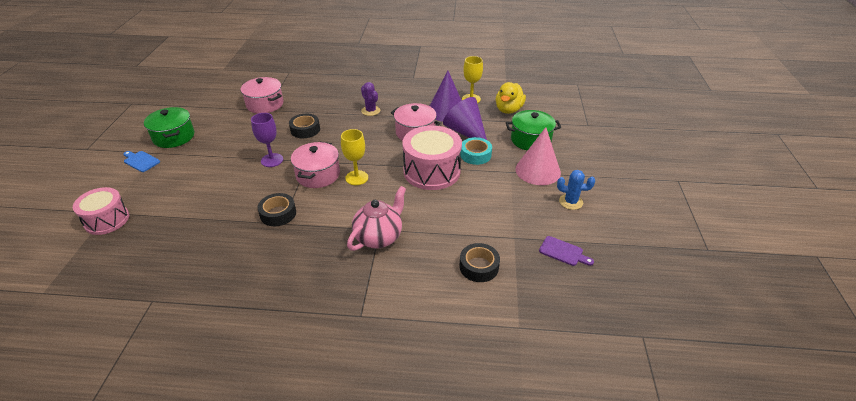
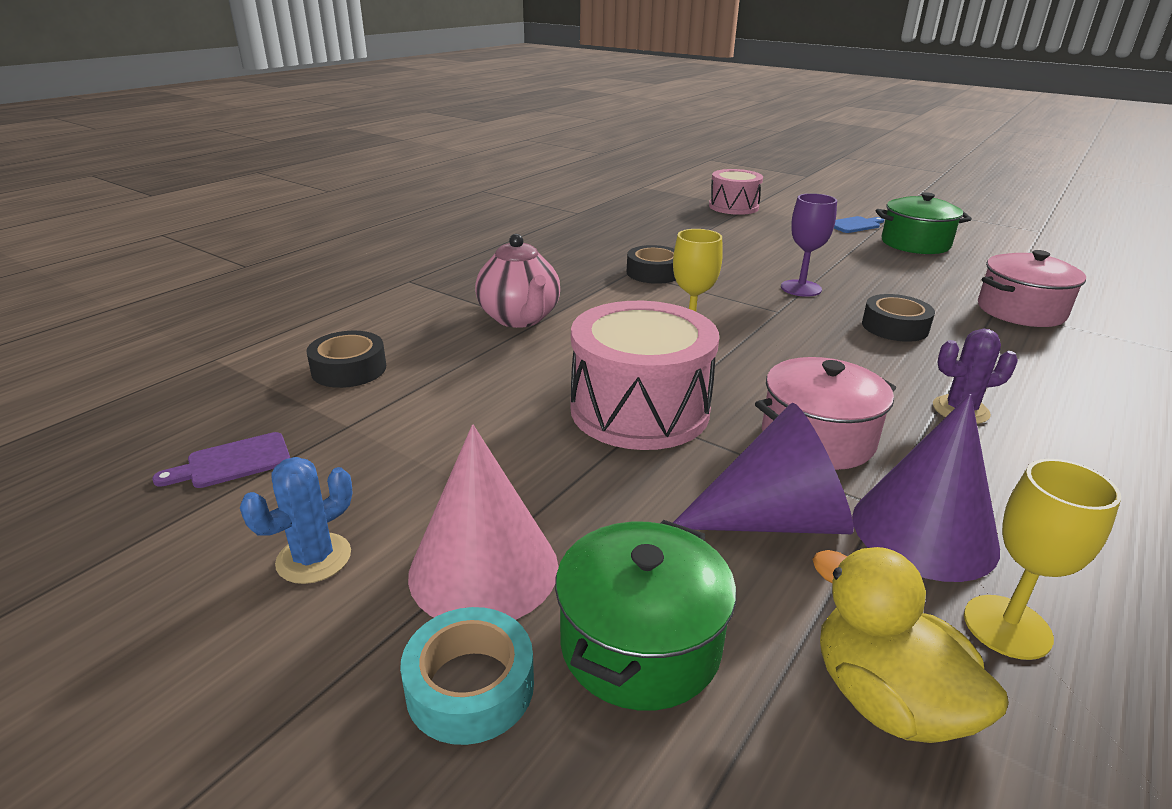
camera: 120 degrees right, 10 degrees down
(318, 175) = (727, 310): pink pot -> none
(475, 155) = (650, 491): turquoise tape -> turquoise tape (470, 686)

